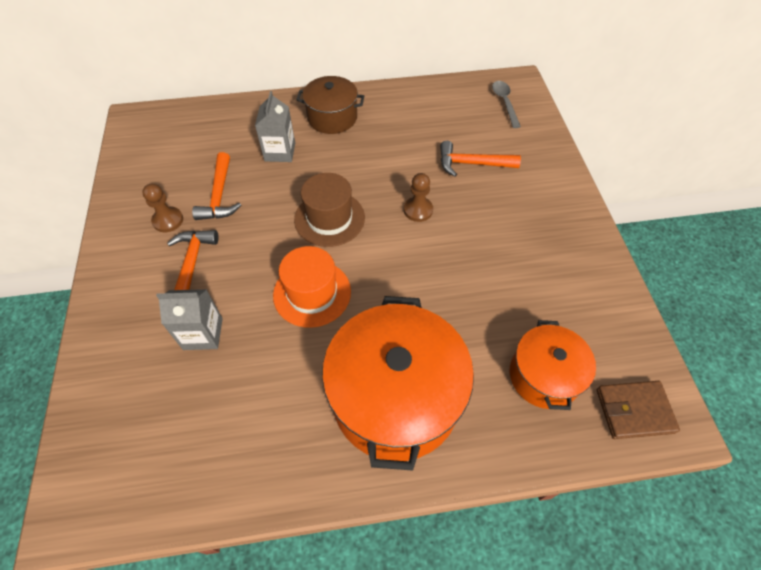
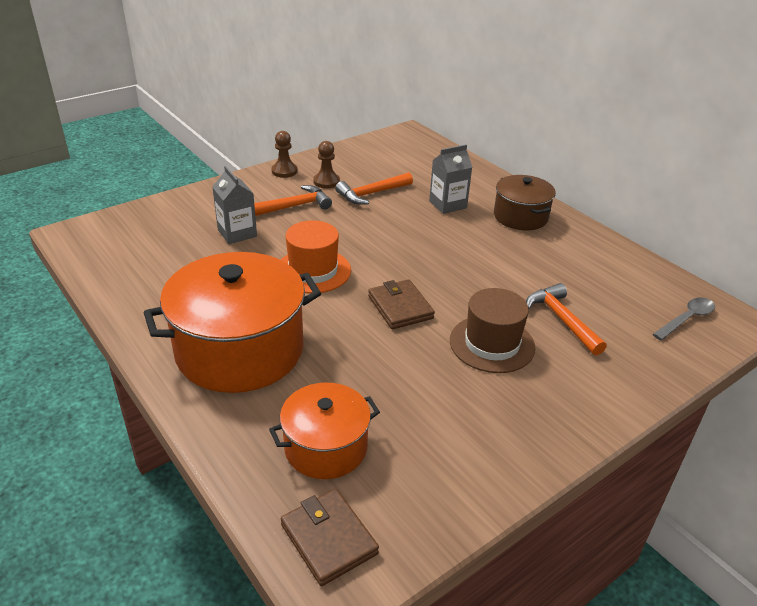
camera: 60 degrees right, 20 degrees down
(329, 218) = (400, 254): brown hat -> brown hat (492, 344)
(403, 252) = (400, 307): none -> brown wallet
(418, 210) = (460, 301): brown pawn -> brown pawn (284, 171)

